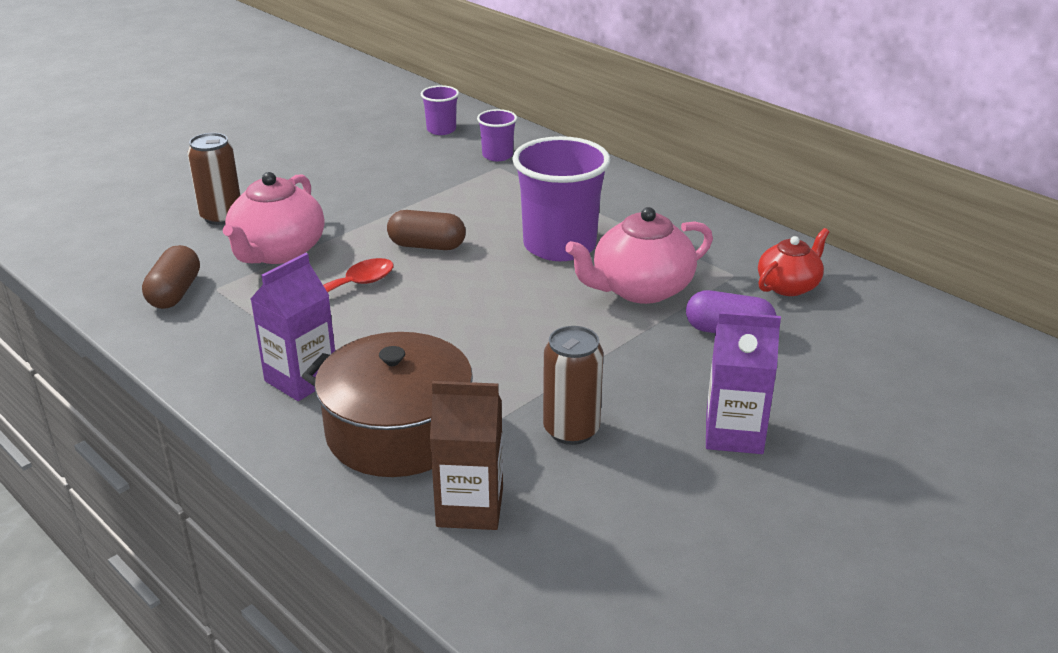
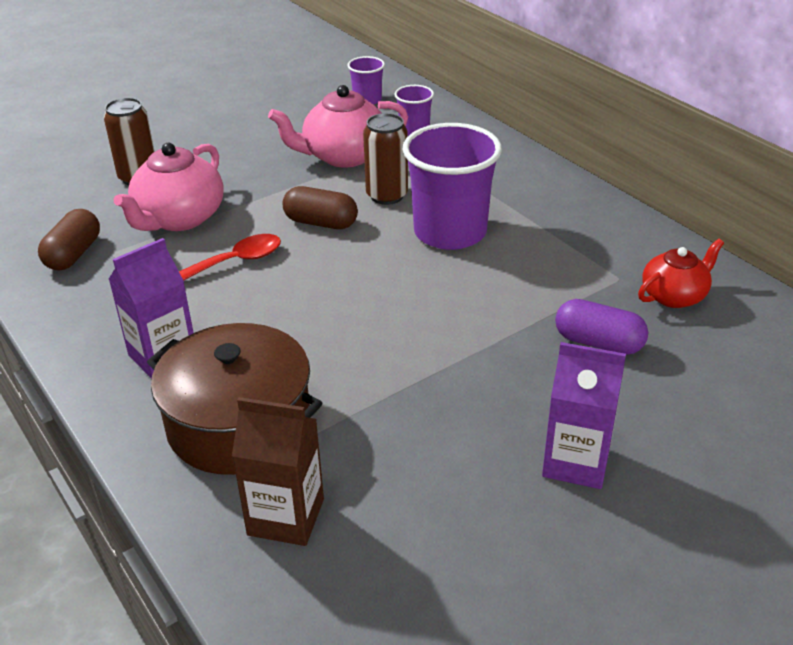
camera: 10 degrees right, 5 degrees up
(571, 430) = (409, 440): brown can -> brown can (387, 195)
(640, 289) = (519, 287): pink teapot -> pink teapot (343, 156)

